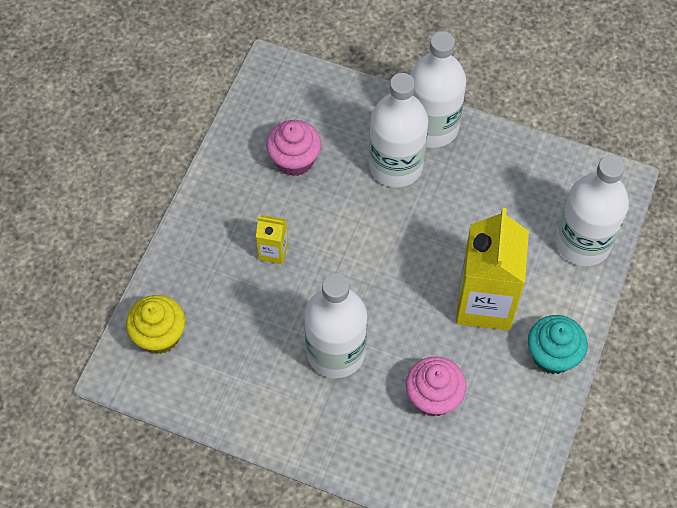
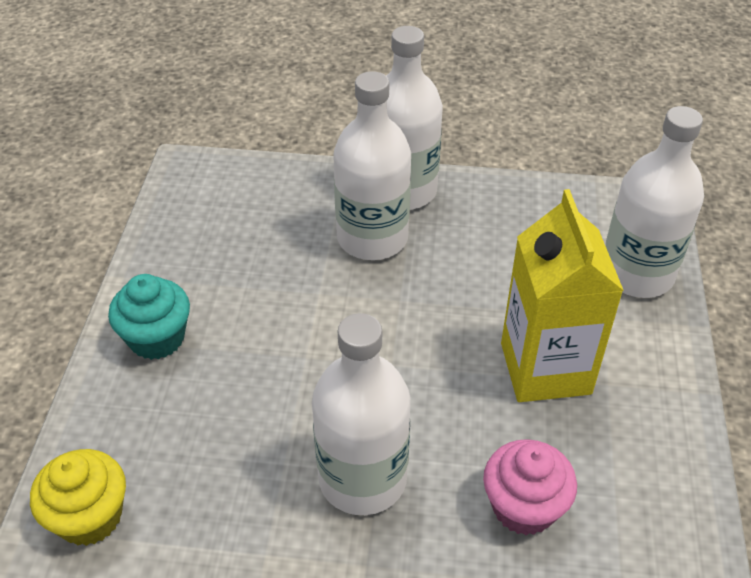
camera: 15 degrees left, 15 degrees down
(273, 251) = (238, 367): yellow carton -> none
(294, 160) = (240, 257): pink cupcake -> none
(552, 355) = (661, 412): turquoise cupcake -> turquoise cupcake (157, 338)

